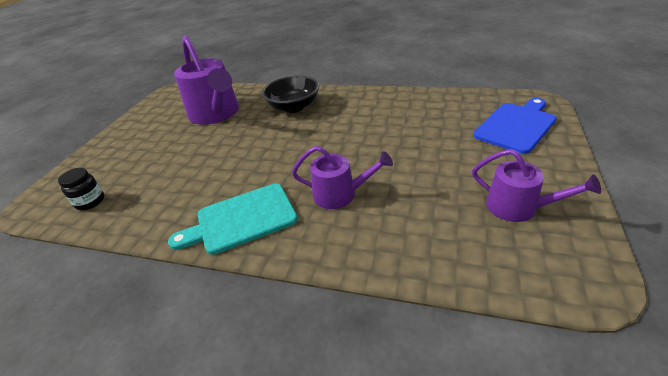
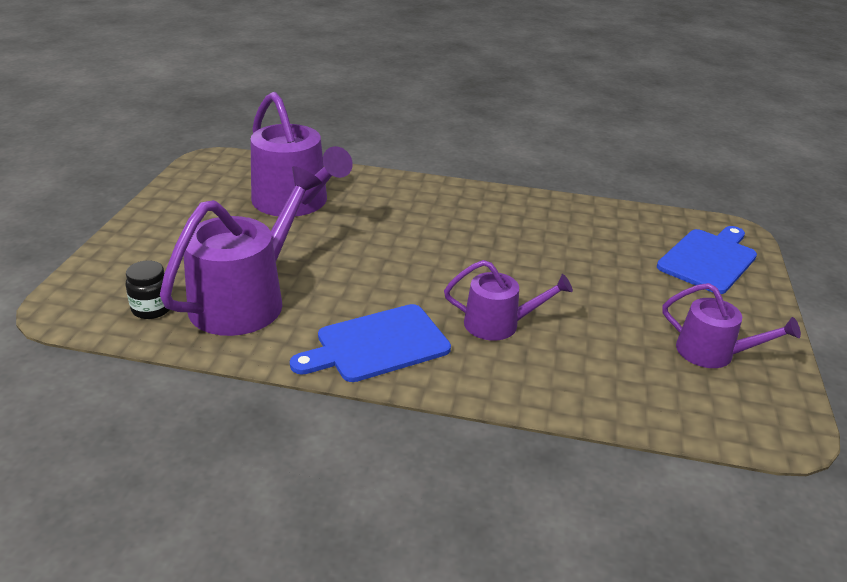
camera: 10 degrees left, 5 degrees down
(157, 189) = (245, 300): none -> purple watering can
(242, 219) = (377, 344): turquoise cutting board -> blue cutting board
(294, 107) = (409, 205): black bowl -> none

